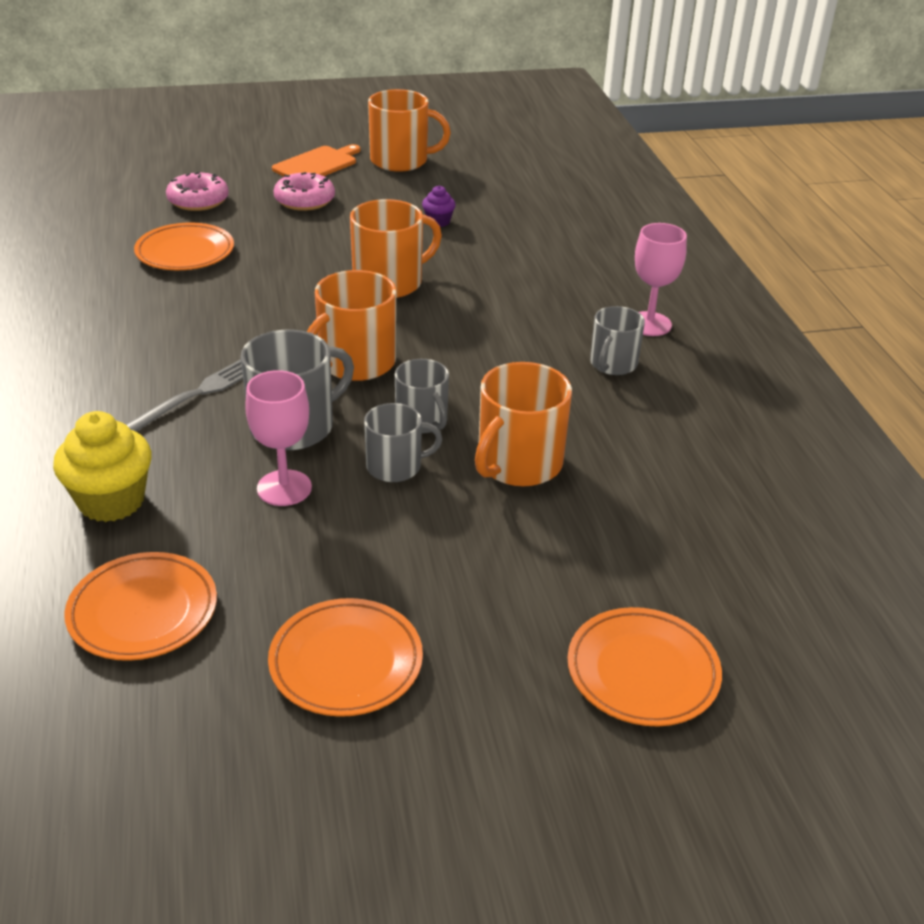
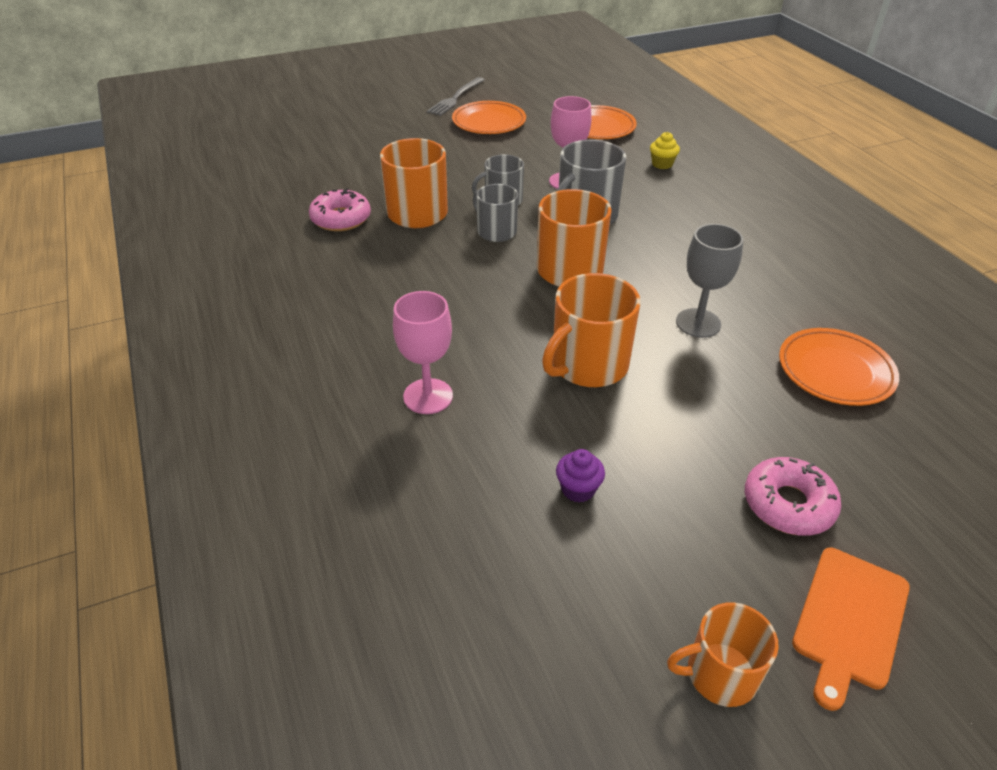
camera: 170 degrees right, 5 degrees up
(111, 501) = (662, 164): yellow cupcake -> yellow cupcake, size x0.52
(196, 395) = (673, 227): grey fork -> grey fork (456, 98)
(198, 200) = (923, 473): pink donut -> pink donut (341, 219)
(265, 298) = (698, 323): none -> grey goblet
(401, 160) = (719, 674): orange mug -> orange mug, size x0.63
(612, 364) = (343, 299): grey mug -> none
(642, 672) = (344, 133): orange plate -> none
(649, 324) = (300, 351): pink goblet -> pink goblet (428, 396)

